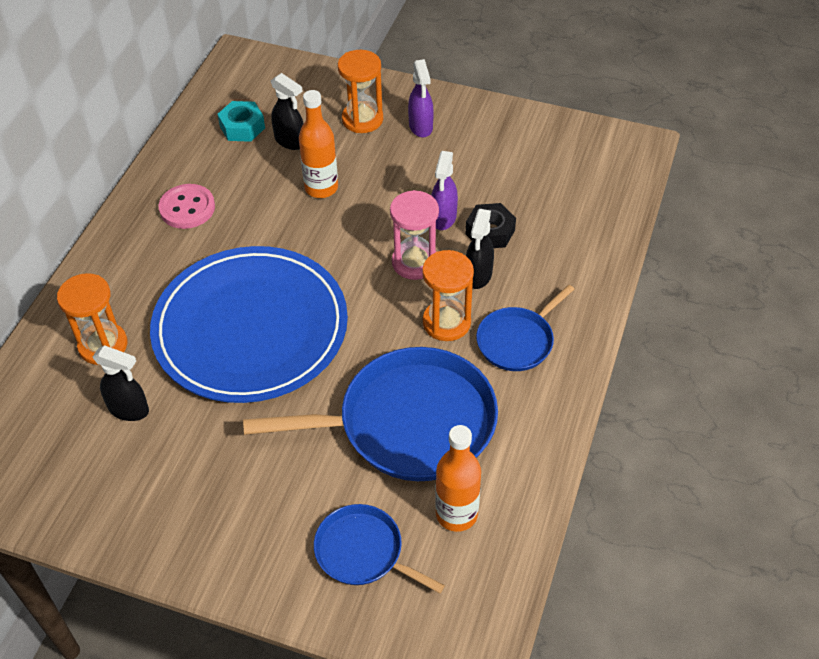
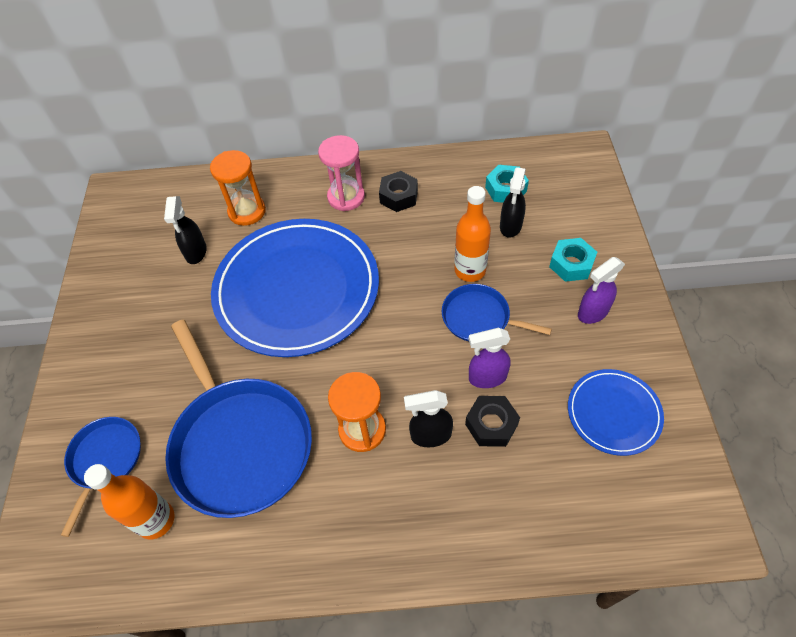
camera: 70 degrees right, 5 degrees up
(187, 208) = (399, 196): pink button -> black nut
(362, 119) = (571, 264): orange hourglass -> turquoise nut
(415, 262) = (421, 376): pink hourglass -> pink hourglass (346, 197)
(517, 341) = (366, 501): blue pan -> blue pan (479, 318)
(520, 154) = (613, 413): none -> blue plate

